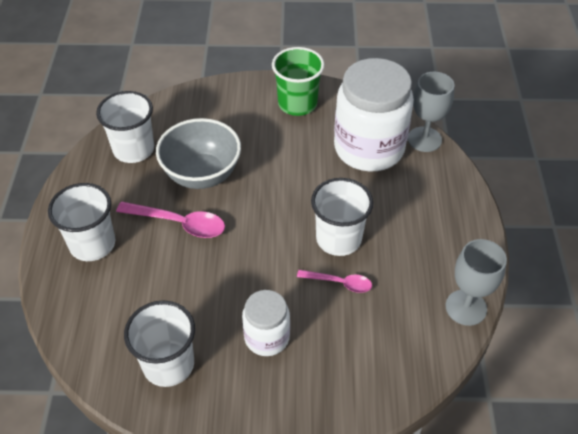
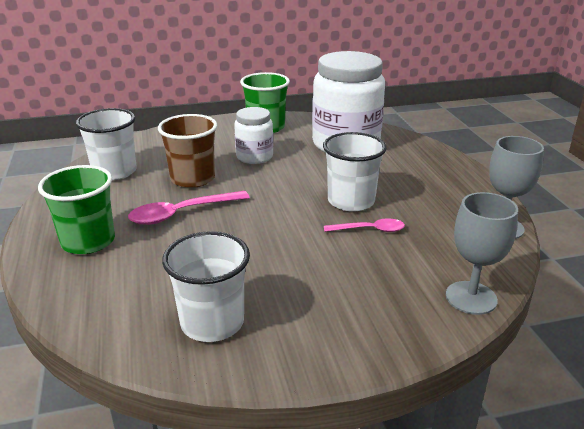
camera: 15 degrees left, 20 degrees down
(92, 244) = (88, 241): white cup -> green cup
(179, 223) = (182, 213): pink spoon -> pink spoon turned 150 degrees clockwise
(202, 174) = (192, 179): grey bowl -> brown cup
(267, 337) = (316, 281): white jar -> white jar (254, 157)
(424, 139) = (391, 134): grey goblet -> grey goblet (471, 298)

